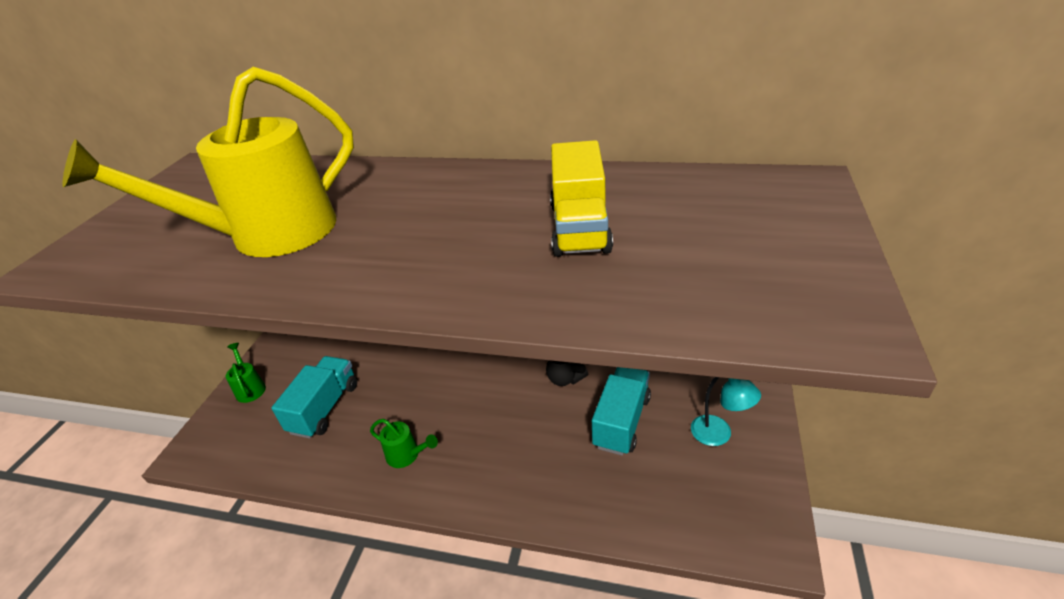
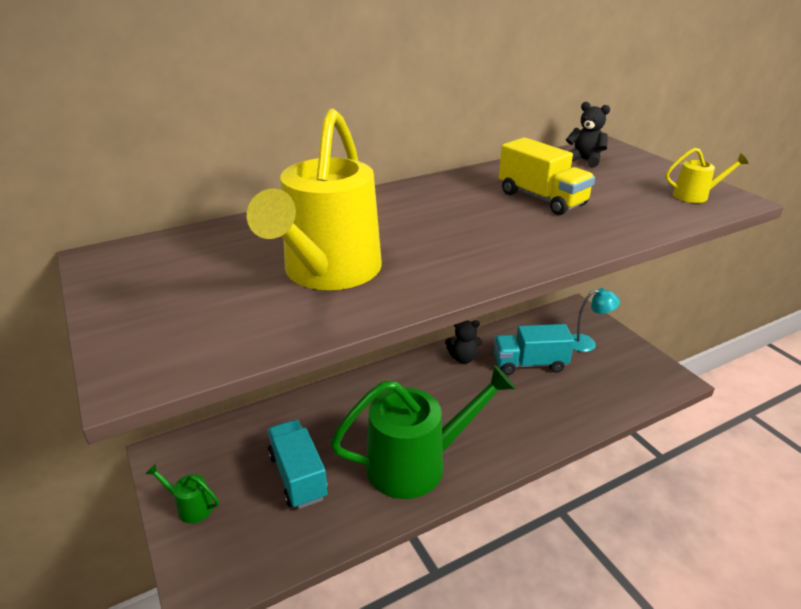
camera: 45 degrees left, 5 degrees down
(407, 455) = (418, 463): green watering can -> green watering can, size x2.41
(621, 421) = (529, 364): turquoise truck -> turquoise truck turned 75 degrees counterclockwise
(734, 193) = (584, 160): none -> black teddy bear
(797, 300) = (696, 196): none -> yellow watering can

